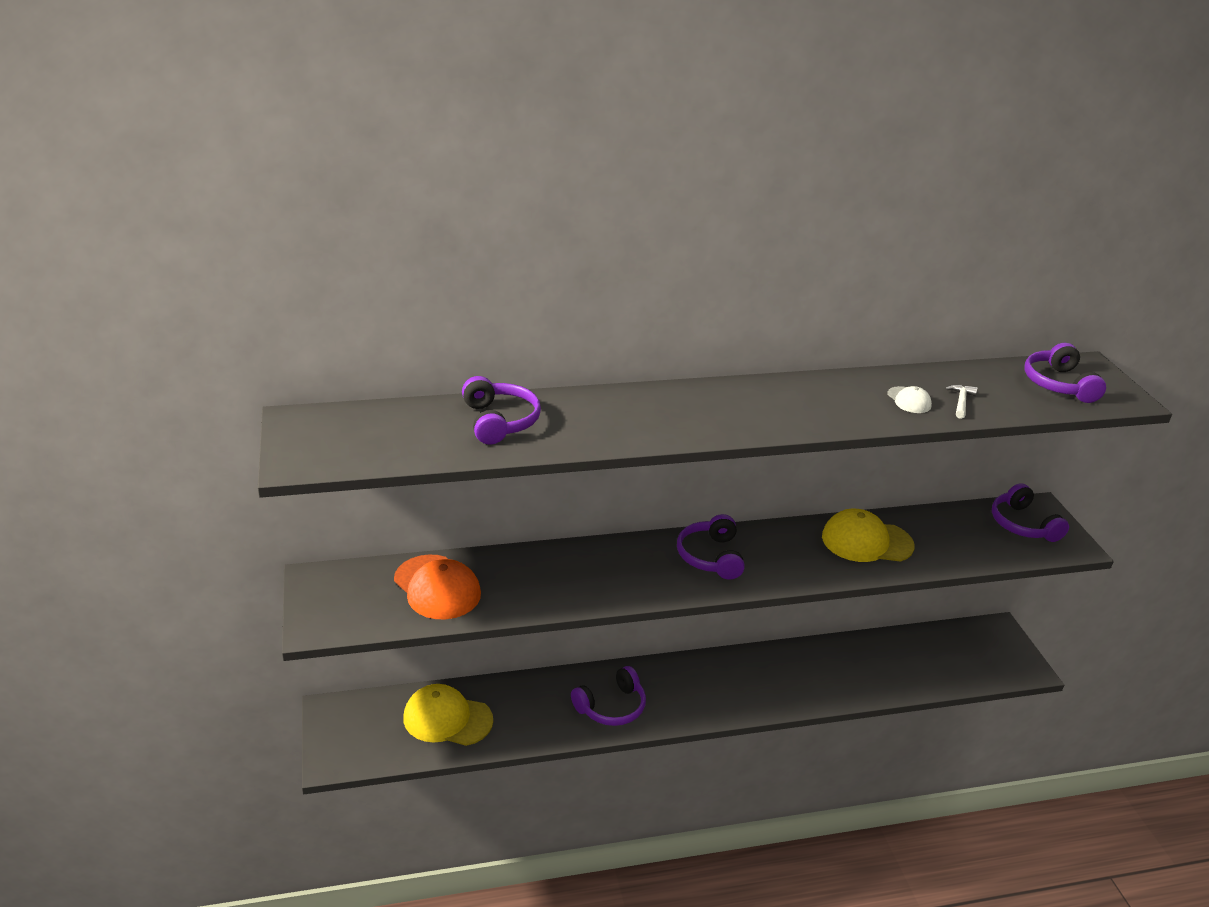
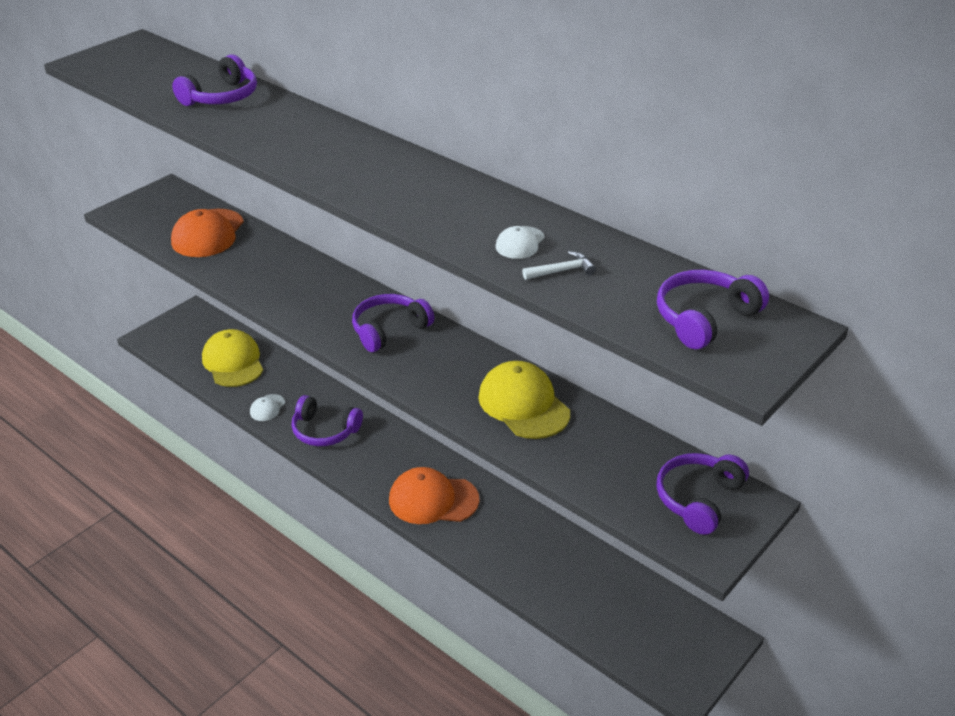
camera: 55 degrees right, 5 degrees up
(542, 727) = (267, 408): none -> white cap
(756, 688) = (433, 500): none -> orange cap

